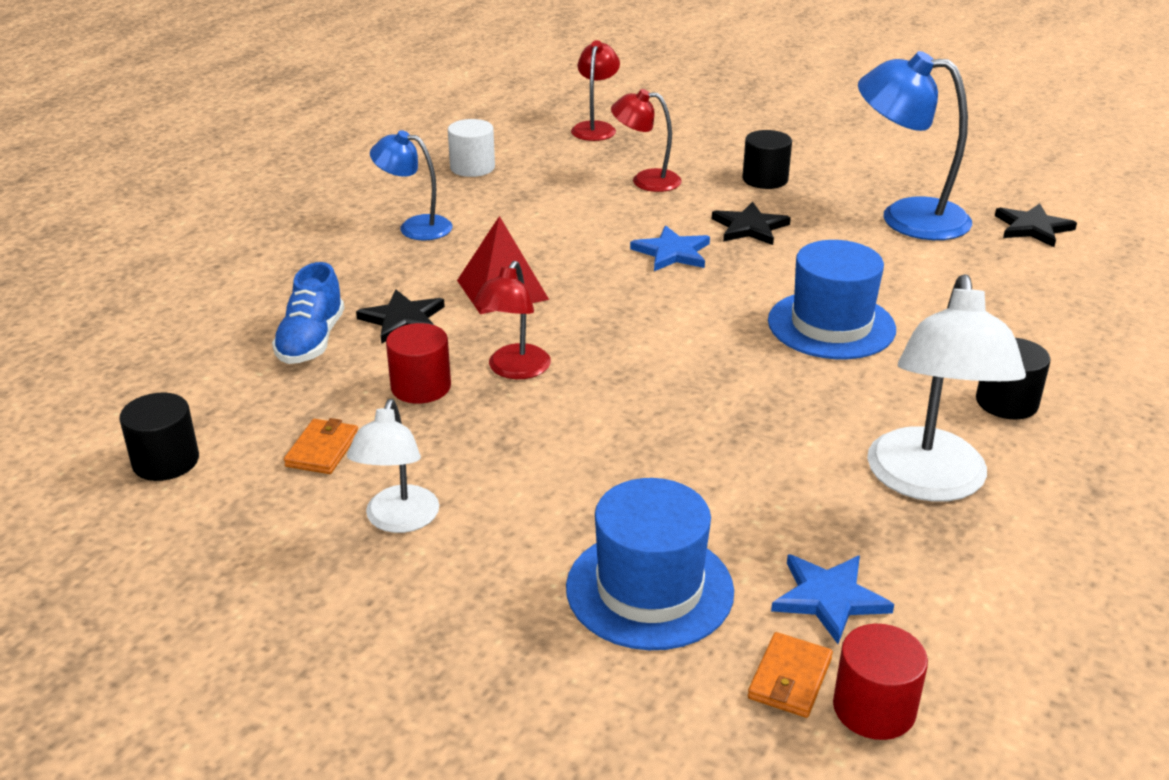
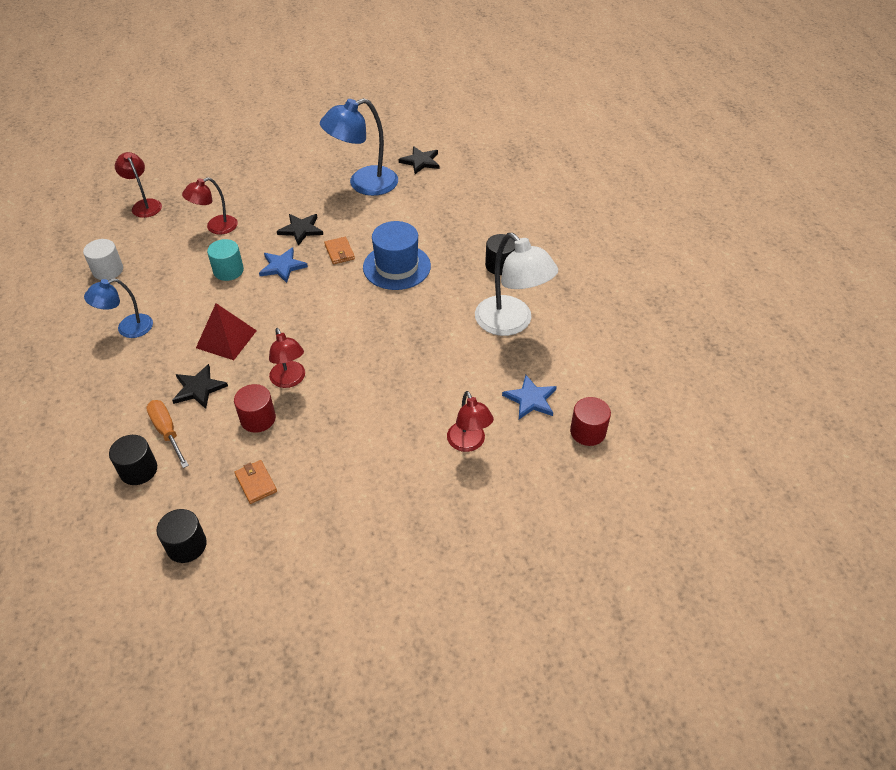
camera: 45 degrees left, 15 degrees up
(311, 341) = (167, 432): blue shoe -> orange screwdriver
(398, 520) = (336, 489): white lamp -> none
(601, 227) = (228, 271): none -> turquoise cylinder
(649, 589) = (468, 443): blue hat -> red lamp
(765, 179) = (274, 194): black cylinder -> black cylinder (138, 470)
(789, 679) = (552, 441): orange wallet -> orange wallet (339, 252)

